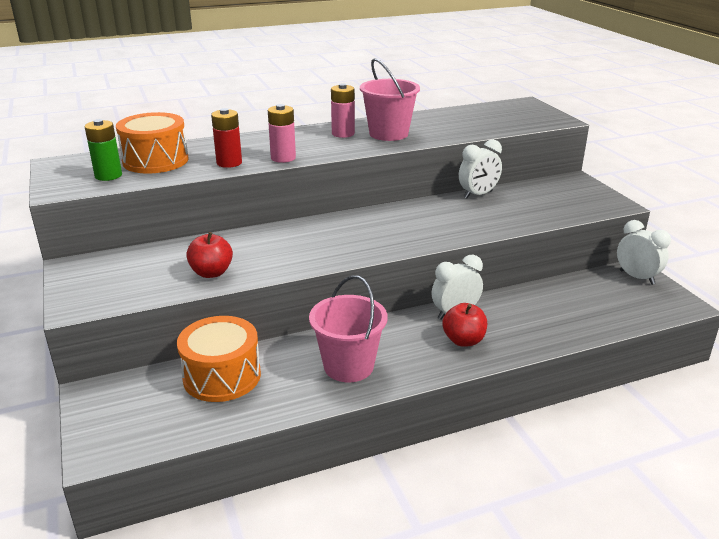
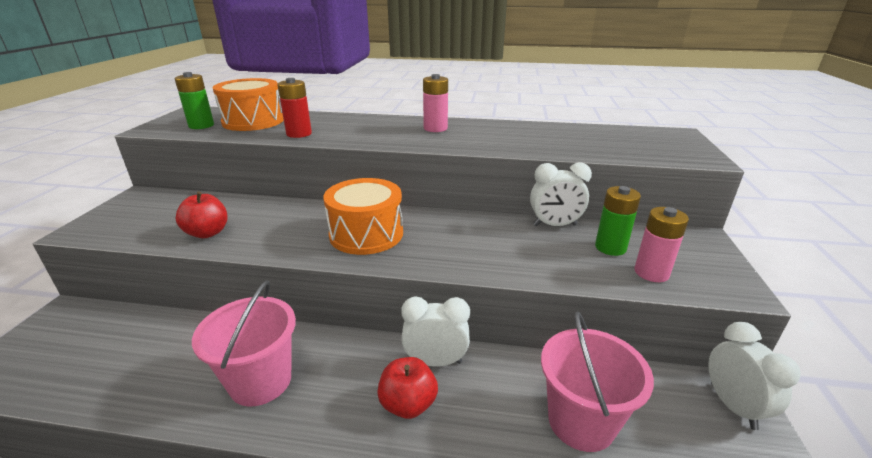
camera: 30 degrees right, 0 degrees up
(222, 376) = (155, 340): orange drum -> orange drum (366, 234)
(283, 158) = (347, 139): pink battery -> pink battery (651, 273)
(388, 134) = (478, 136): pink bucket -> pink bucket (581, 421)
(527, 200) = (610, 247): none -> green battery

